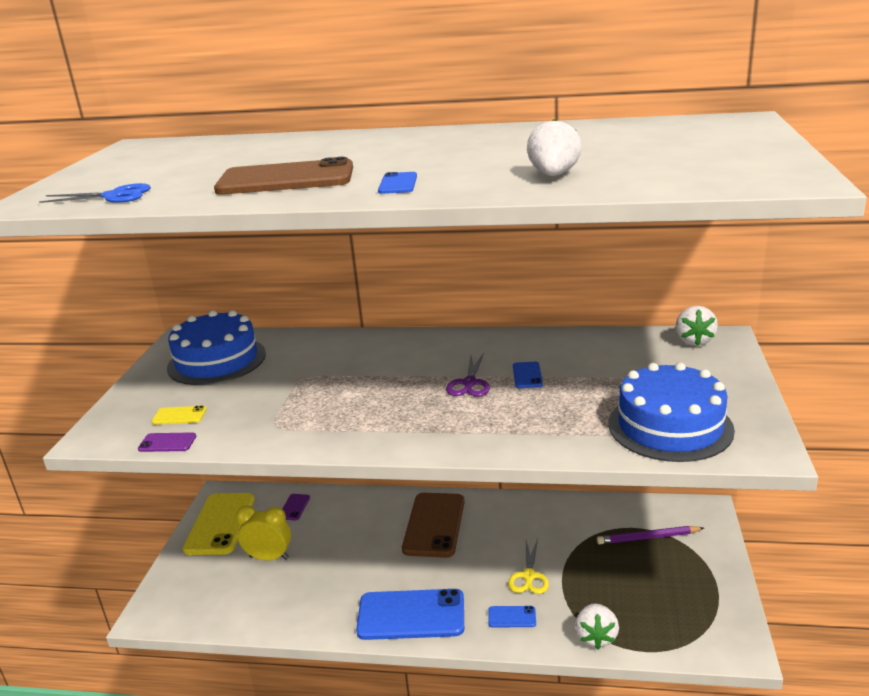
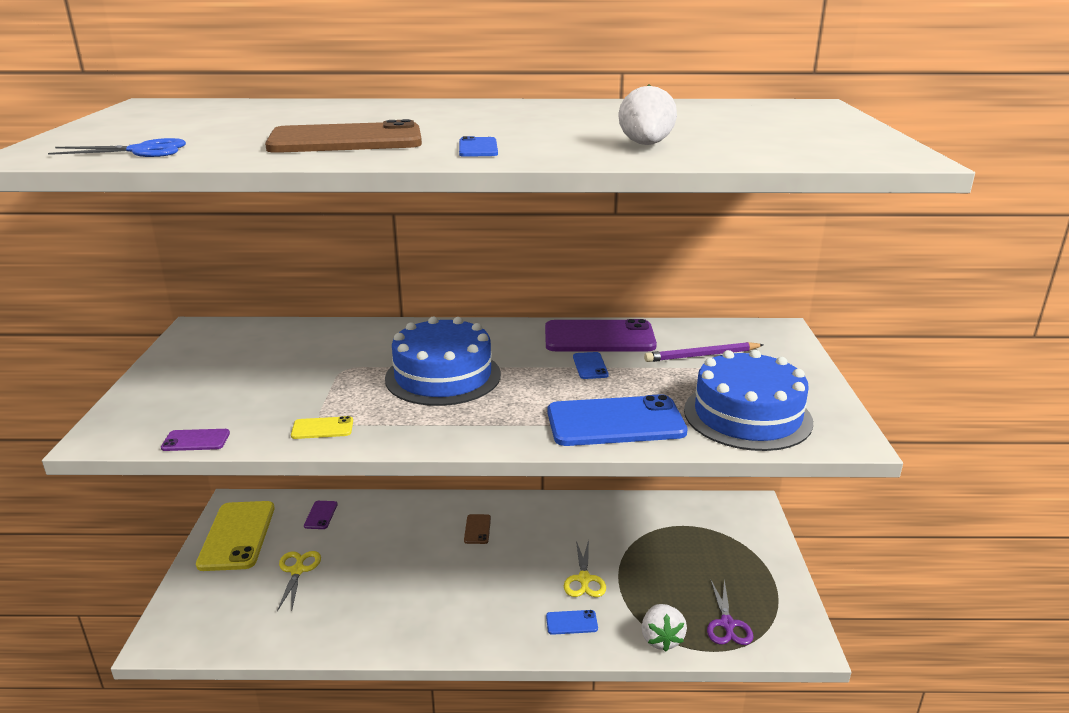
camera: 10 degrees left, 0 degrees up
(179, 416) = (206, 411): yellow phone -> yellow phone (322, 428)
(217, 360) = (241, 351): blue cake -> blue cake (443, 376)
(269, 557) = (297, 570): yellow clock -> yellow scissors
(411, 615) = (463, 626): blue phone -> blue phone (615, 422)
(434, 525) = (477, 529): brown phone -> brown phone, size x0.44
(469, 383) = (530, 374): purple scissors -> purple scissors (727, 624)
(542, 347) = (599, 337): none -> purple phone
(648, 538) = (699, 535): purple pencil -> purple pencil (702, 355)
(694, 341) = (752, 332): white strawberry -> none

